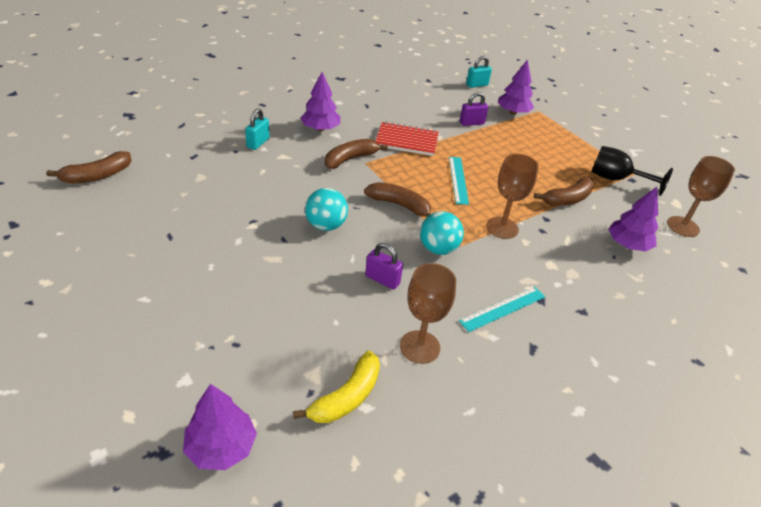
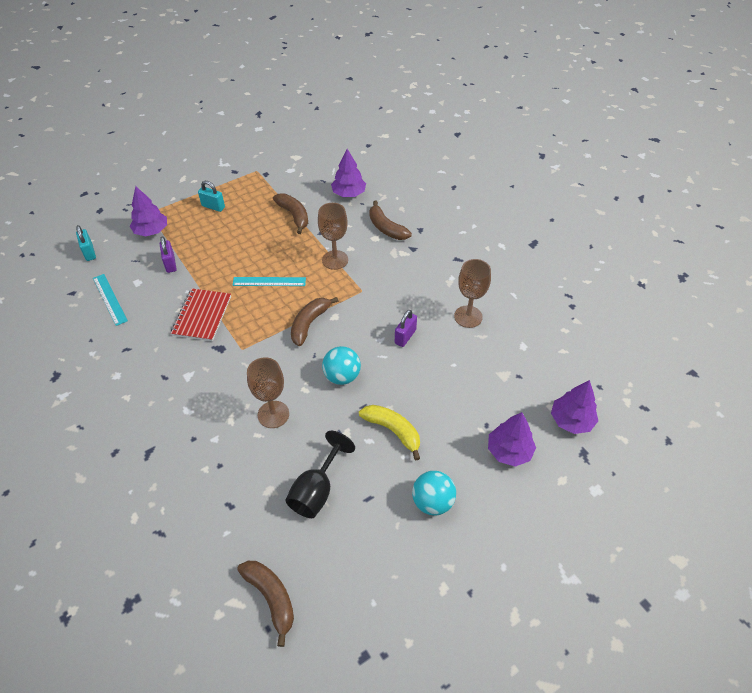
camera: 85 degrees left, 10 degrees up
(258, 143) = (203, 445): turquoise padlock -> turquoise padlock (213, 206)
(320, 129) = (176, 389): purple tree -> purple tree (509, 451)
(346, 397) = (518, 356): yellow banana -> yellow banana (393, 431)
(350, 159) = (235, 361): brown banana -> brown banana (386, 228)
(438, 249) = (365, 301): turquoise ball -> turquoise ball (432, 502)
(503, 309) = (424, 269): turquoise ruler -> turquoise ruler (110, 299)
(616, 179) = (265, 183): black goblet -> black goblet (316, 490)
(683, 226) = (324, 161): brown goblet -> brown goblet (273, 414)

